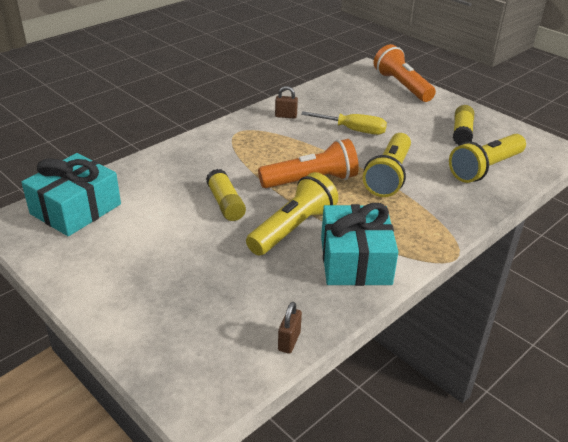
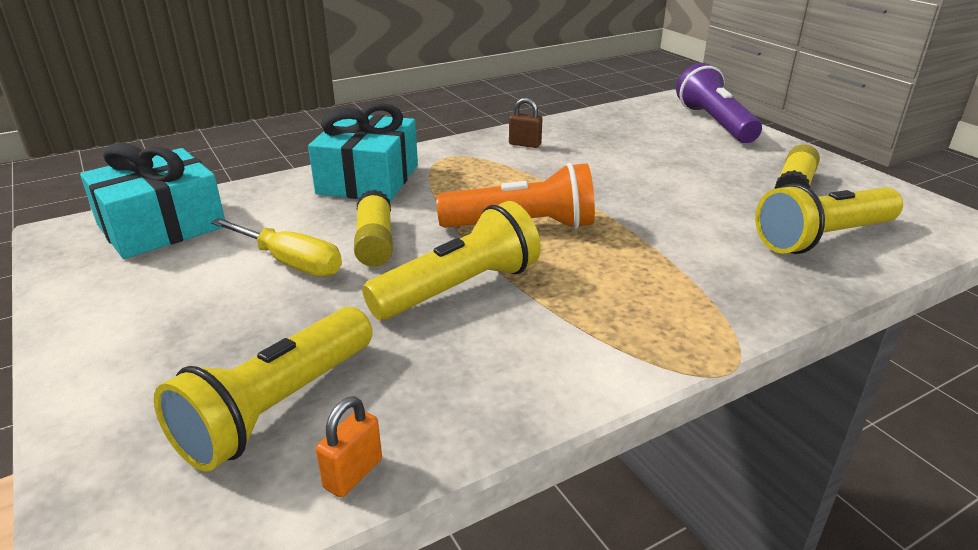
camera: 15 degrees right, 5 degrees down
(289, 341) = (353, 474): brown padlock -> orange padlock
(353, 130) = (618, 169): yellow screwdriver -> yellow screwdriver (290, 263)
(355, 260) = (540, 350): turquoise gift -> turquoise gift (368, 179)
(389, 176) = (651, 232): yellow flashlight -> yellow flashlight (277, 408)
(402, 86) = (714, 123): orange flashlight -> purple flashlight

